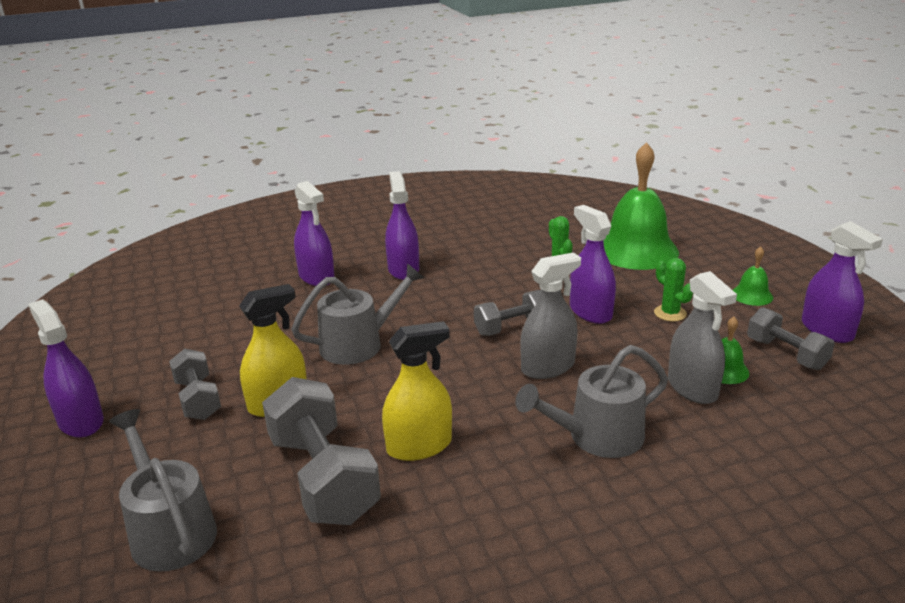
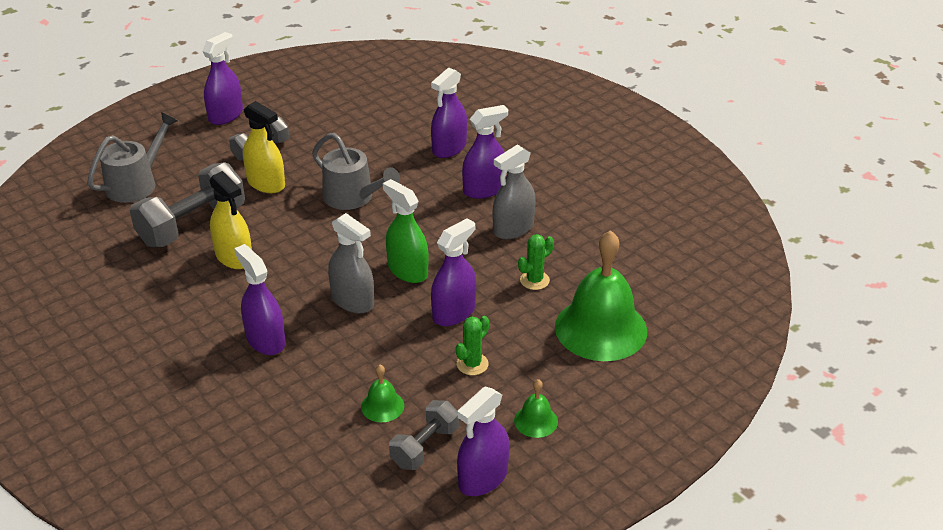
camera: 70 degrees right, 10 degrees up
(511, 327) = (407, 270): grey dumbbell -> green spray bottle
(597, 437) = (265, 340): grey watering can -> purple spray bottle
(692, 388) = (347, 387): grey spray bottle -> grey spray bottle (513, 228)

